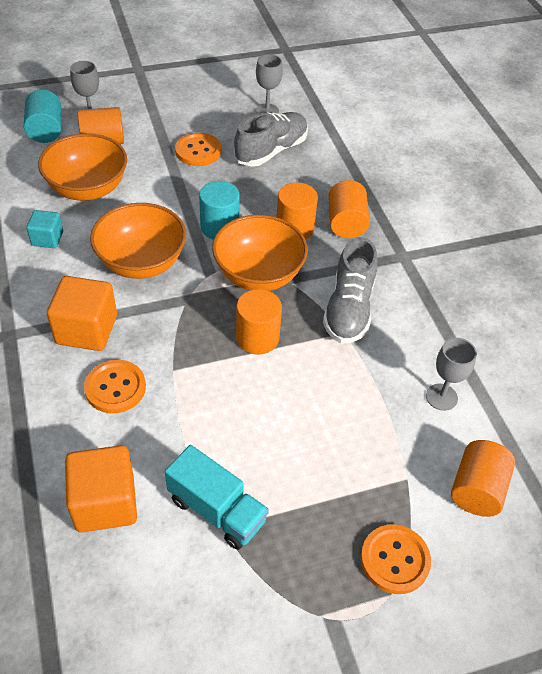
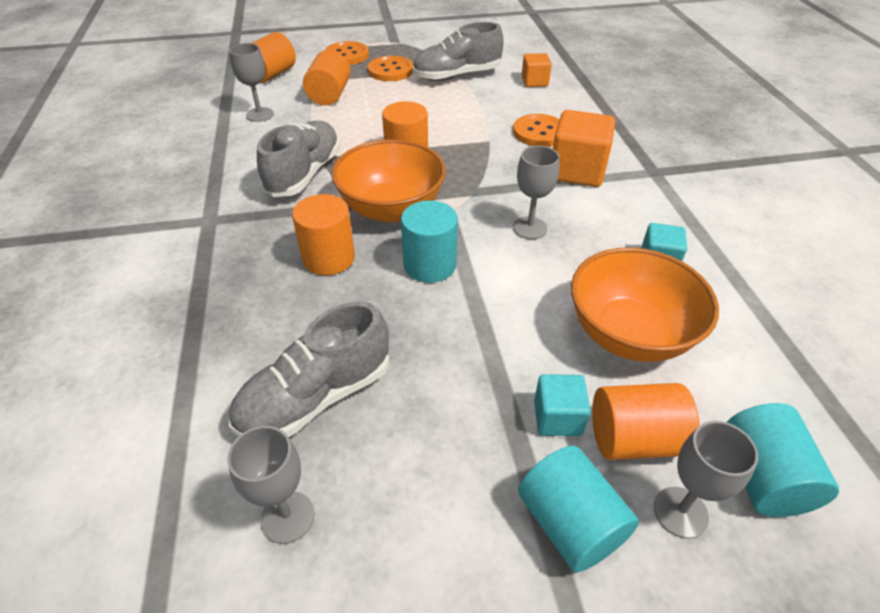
camera: 170 degrees left, 5 degrees down
(105, 503) = (534, 82): orange cube -> orange cube, size x0.57
(141, 148) = (557, 417): none -> turquoise cube
(142, 113) = (570, 523): none -> turquoise cylinder
(142, 262) = (530, 228): orange bowl -> grey goblet
(198, 151) = (451, 404): orange button -> orange button (390, 70)
(217, 510) = (457, 76): turquoise truck -> grey shoe
(346, 223) = (255, 262): orange cylinder -> orange cylinder (329, 95)

